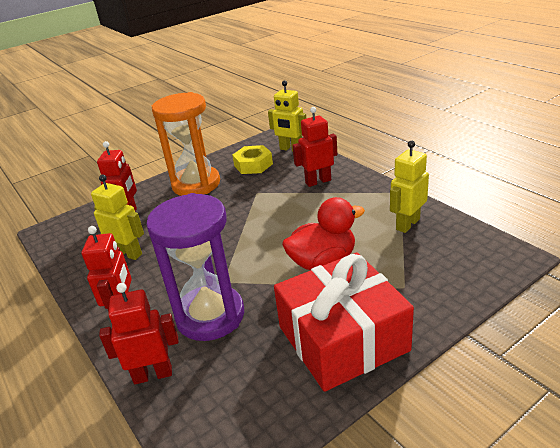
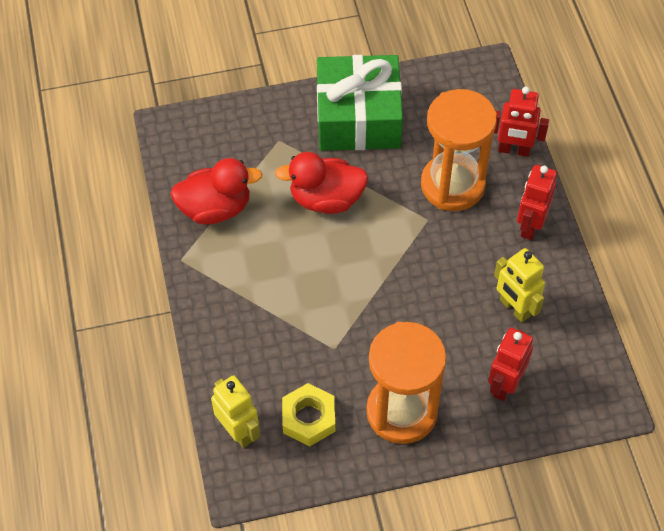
camera: 160 degrees left, 25 degrees up
(210, 316) = (452, 185): purple hourglass -> orange hourglass
(318, 181) = (252, 330): red robot -> none
(343, 338) = (358, 117): red gift -> green gift
(407, 224) = (215, 208): yellow robot -> red duck

